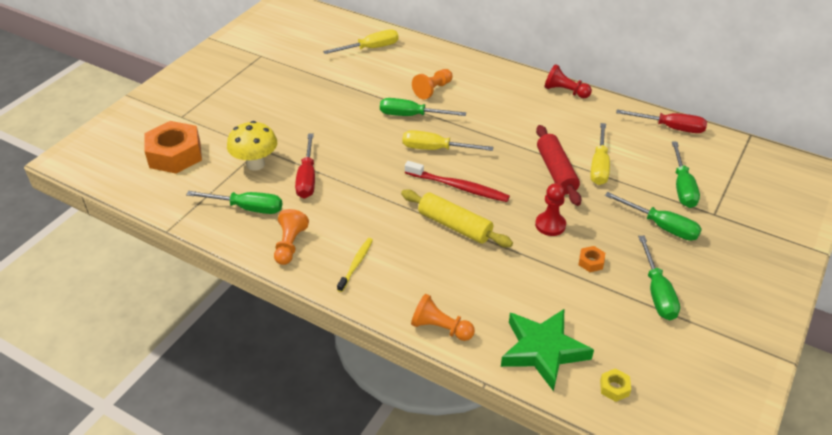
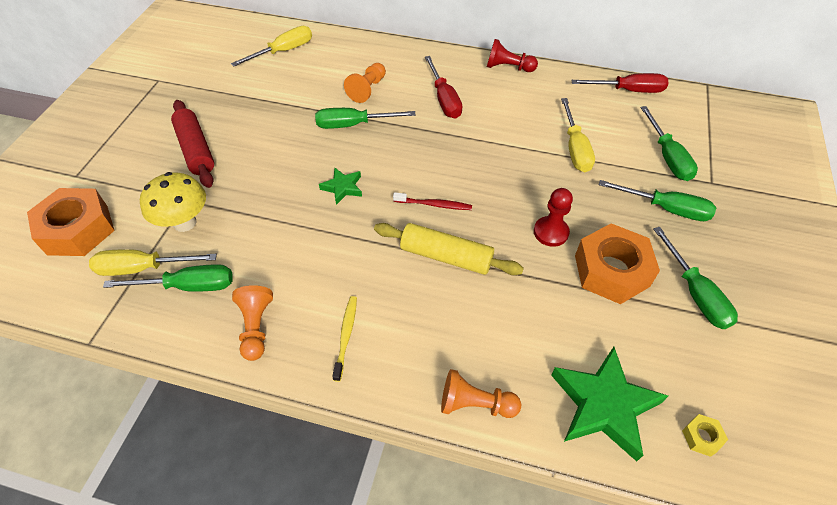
camera: 15 degrees left, 10 degrees up
(307, 178) = (254, 229): red screwdriver -> red screwdriver (444, 99)
(387, 161) = (342, 187): none -> green star
(436, 149) = (393, 161): yellow screwdriver -> yellow screwdriver (143, 268)
(459, 187) = (434, 205): red toothbrush -> red toothbrush, size x0.62
(556, 171) = (533, 164): red rolling pin -> red rolling pin (196, 150)
(591, 262) = (611, 270): orange nut -> orange nut, size x2.43

